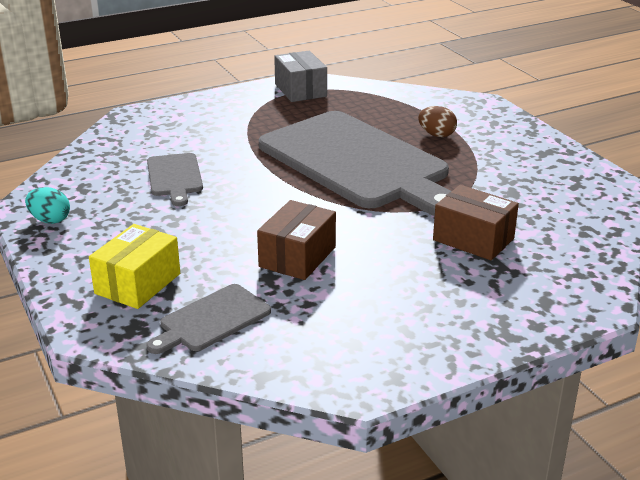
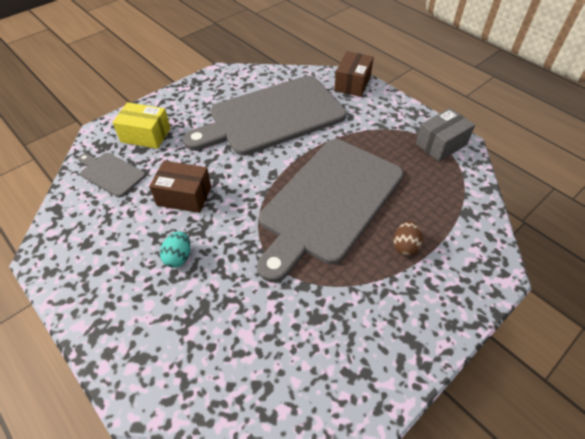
camera: 75 degrees right, 20 degrees up
(50, 220) = (207, 85): turquoise egg -> turquoise egg (178, 257)
(174, 177) = (272, 116): grey cutting board -> grey cutting board, size x2.34
(473, 239) = (227, 296): brown box -> brown box (352, 83)

